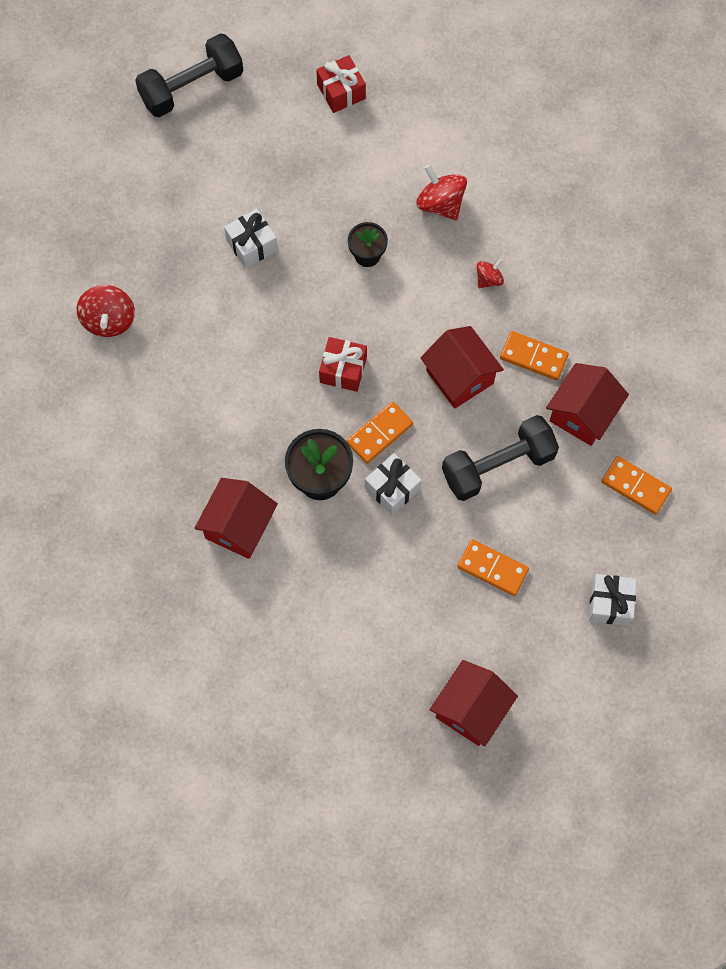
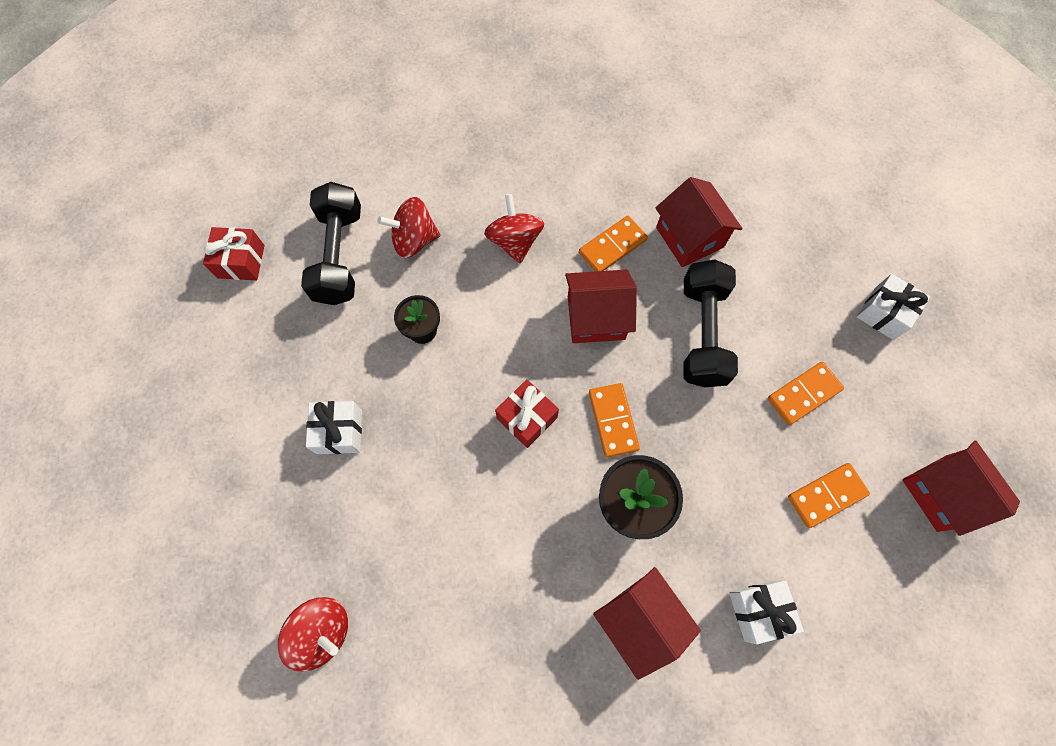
camera: 60 degrees left, 0 degrees up
(192, 87) = (128, 395): black dumbbell -> black dumbbell (339, 255)
(392, 489) = (677, 440): white gift -> white gift (758, 610)
(489, 279) = (514, 241): red spinning top -> red spinning top, size x1.71
(635, 486) = (780, 233): orange domino -> orange domino (826, 495)

